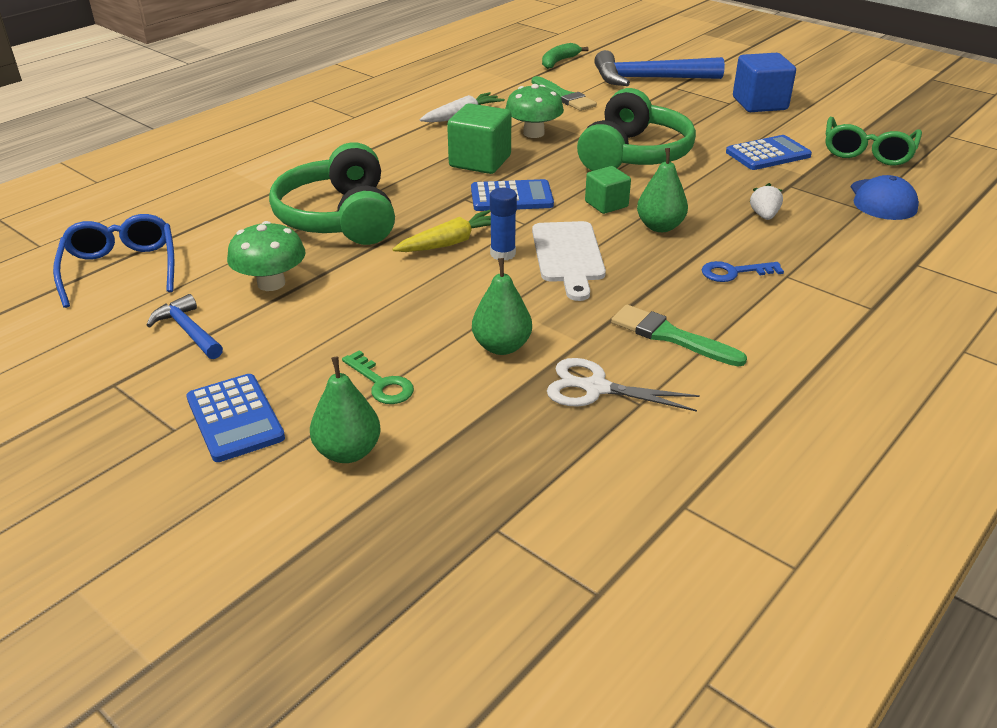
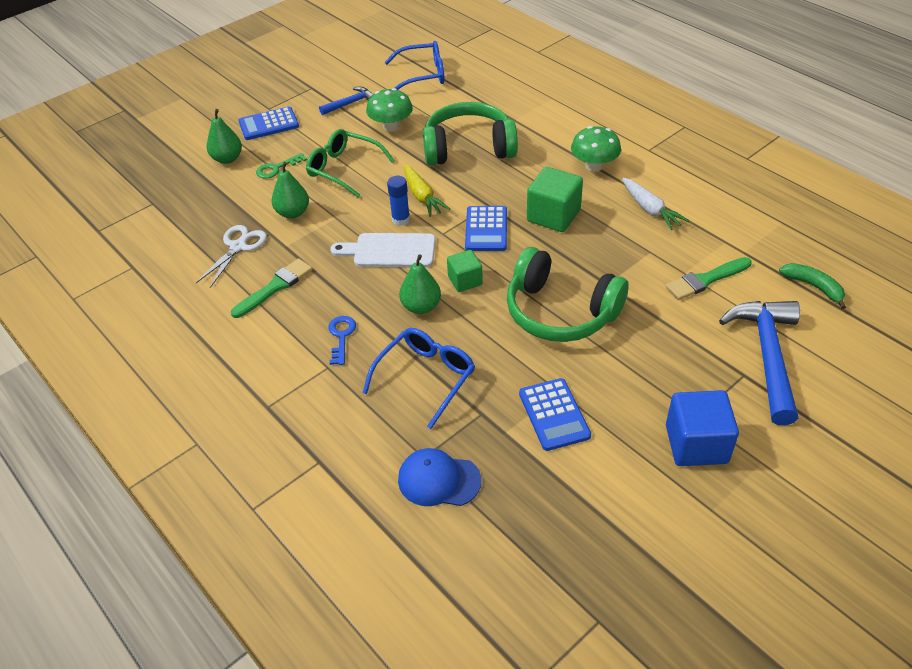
camera: 100 degrees right, 10 degrees up
(533, 133) = (611, 251): green mushroom -> green mushroom (594, 166)
(764, 216) = (426, 378): white strawberry -> blue glasses
(867, 152) = (554, 509): green glasses -> green glasses (344, 169)

